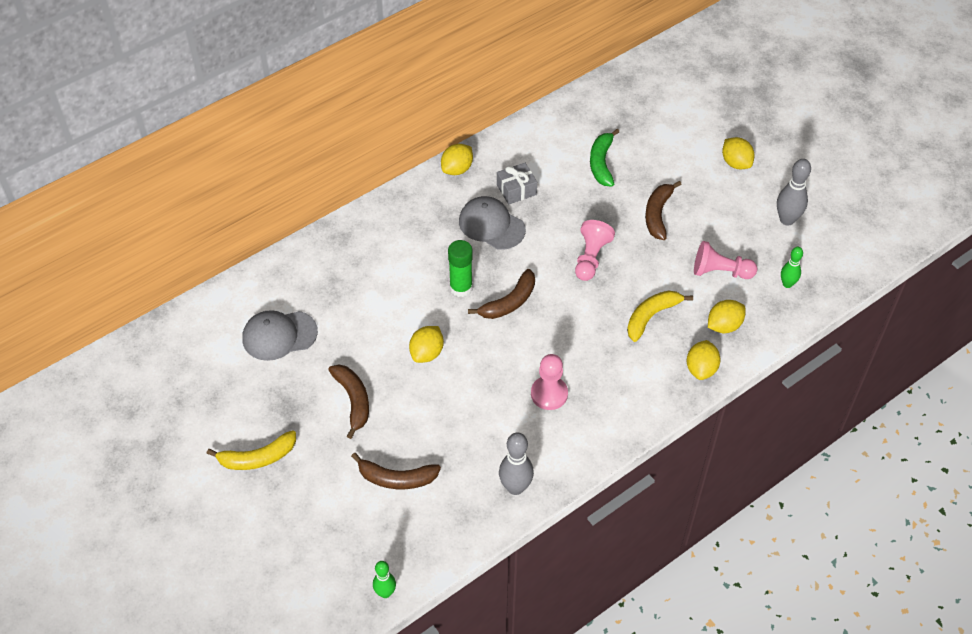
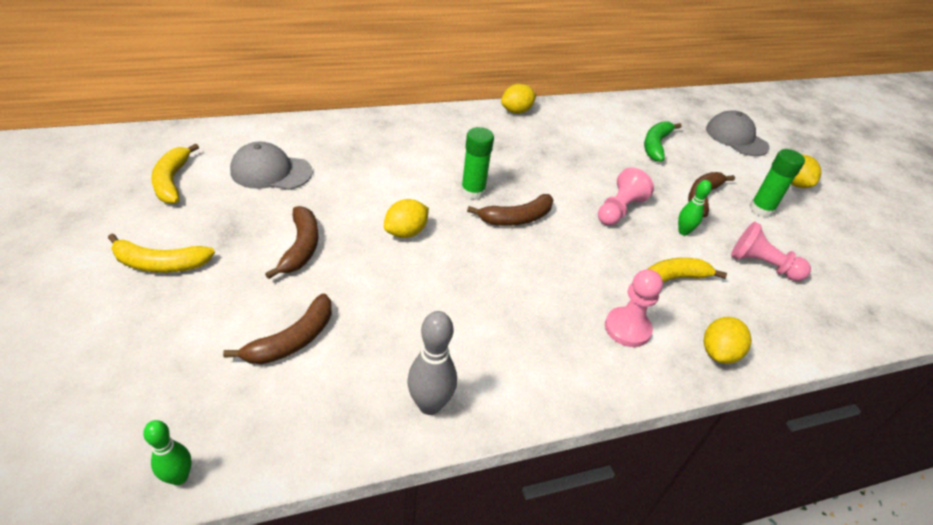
camera: 15 degrees right, 10 degrees down
(205, 379) = (172, 181): none -> yellow banana
(396, 478) = (292, 340): brown banana -> brown banana turned 75 degrees counterclockwise
(491, 225) = (528, 156): grey cap -> grey cap (736, 138)
(516, 190) = (565, 139): grey gift -> none
(549, 394) = (521, 315): pink pawn -> pink pawn (627, 328)
(711, 208) = (761, 209): none -> green glue stick
(724, 326) = (757, 317): yellow lemon -> none
(787, 220) = (847, 243): grey bowling pin -> none
(787, 284) = (842, 301): green bowling pin -> green bowling pin (683, 231)

